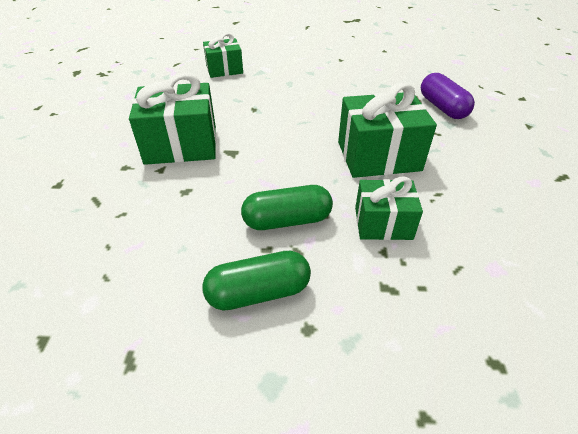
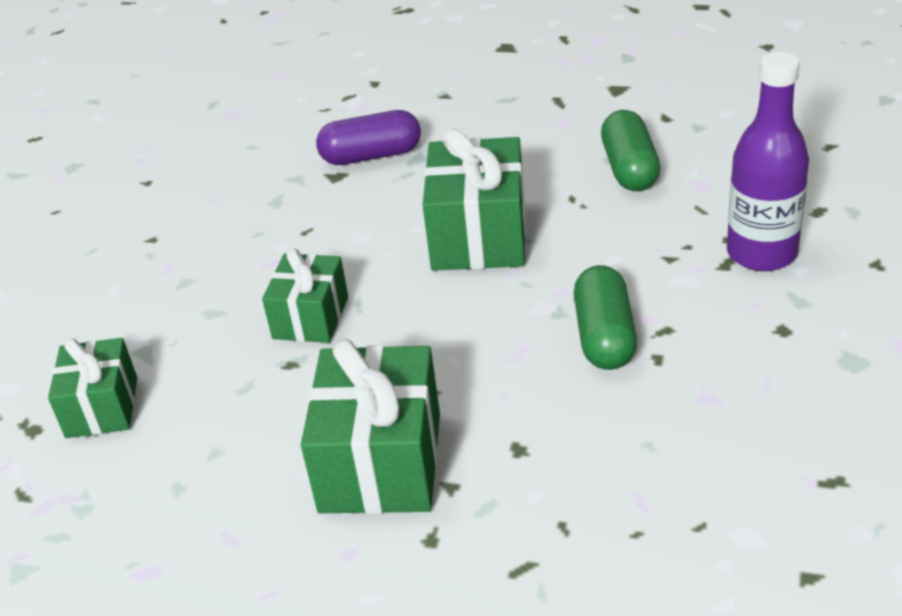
camera: 75 degrees left, 5 degrees down
(258, 292) = (730, 368): green capsule -> green capsule (629, 168)
(383, 223) = (621, 251): green gift -> green gift (311, 317)
(409, 314) = (761, 253): none -> purple bottle

